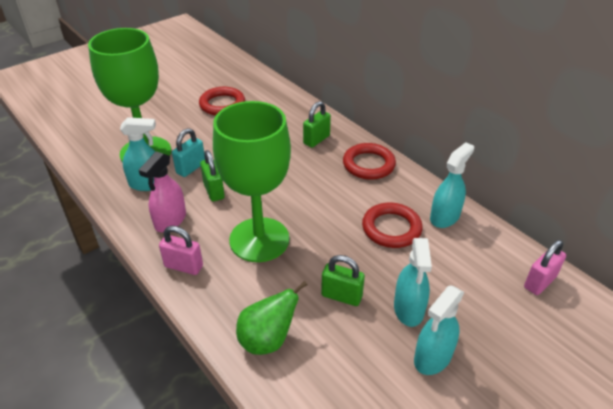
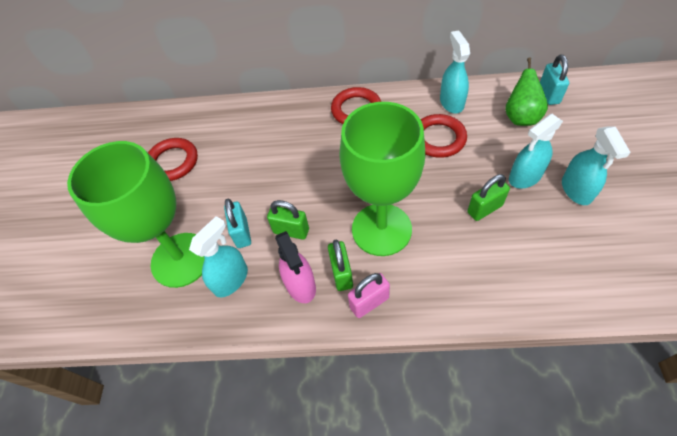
camera: 45 degrees left, 15 degrees up
(267, 340) = (496, 282): green pear -> green pear (520, 117)
(316, 140) = (294, 124): green padlock -> green padlock (341, 274)
(408, 309) = (525, 177): turquoise spray bottle -> turquoise spray bottle turned 105 degrees clockwise
(539, 282) = (549, 94): pink padlock -> turquoise padlock

